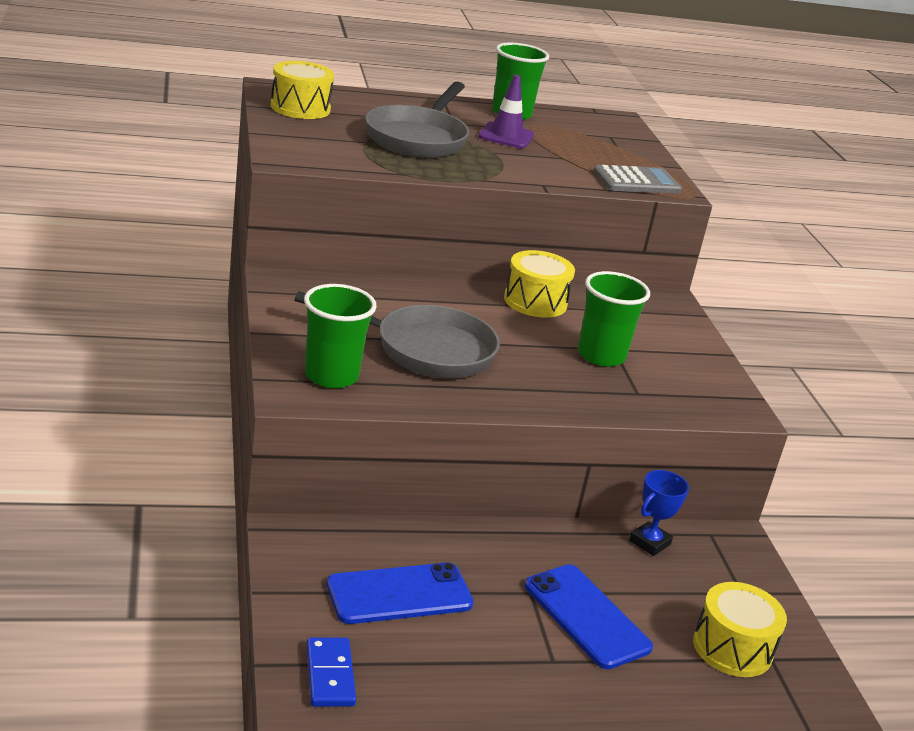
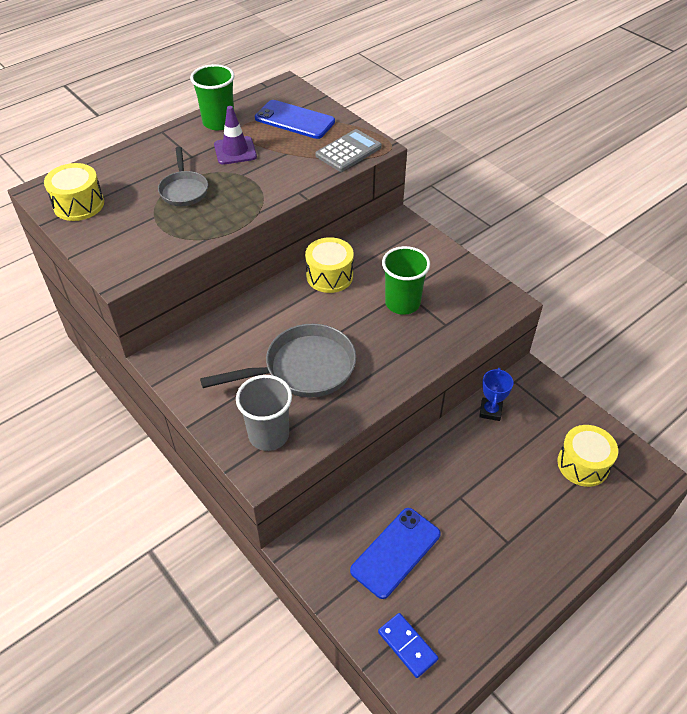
camera: 25 degrees left, 20 degrees up
(331, 376) = (269, 435): green cup -> grey cup
(418, 138) = (184, 190): grey pan -> grey pan, size x0.59
(586, 616) = (500, 495): blue phone -> blue phone (294, 120)

